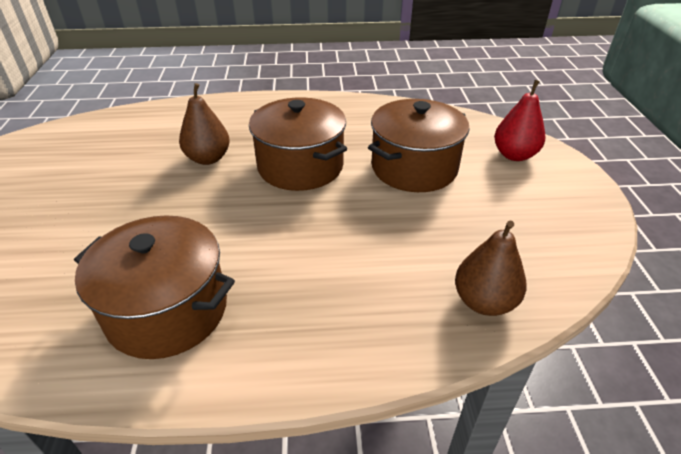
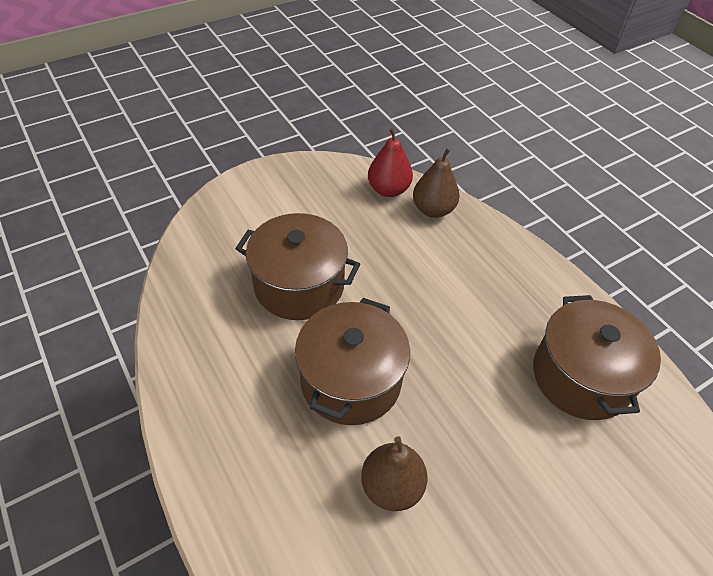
camera: 120 degrees left, 10 degrees up
(514, 155) = (237, 220): red pear -> red pear (388, 190)

